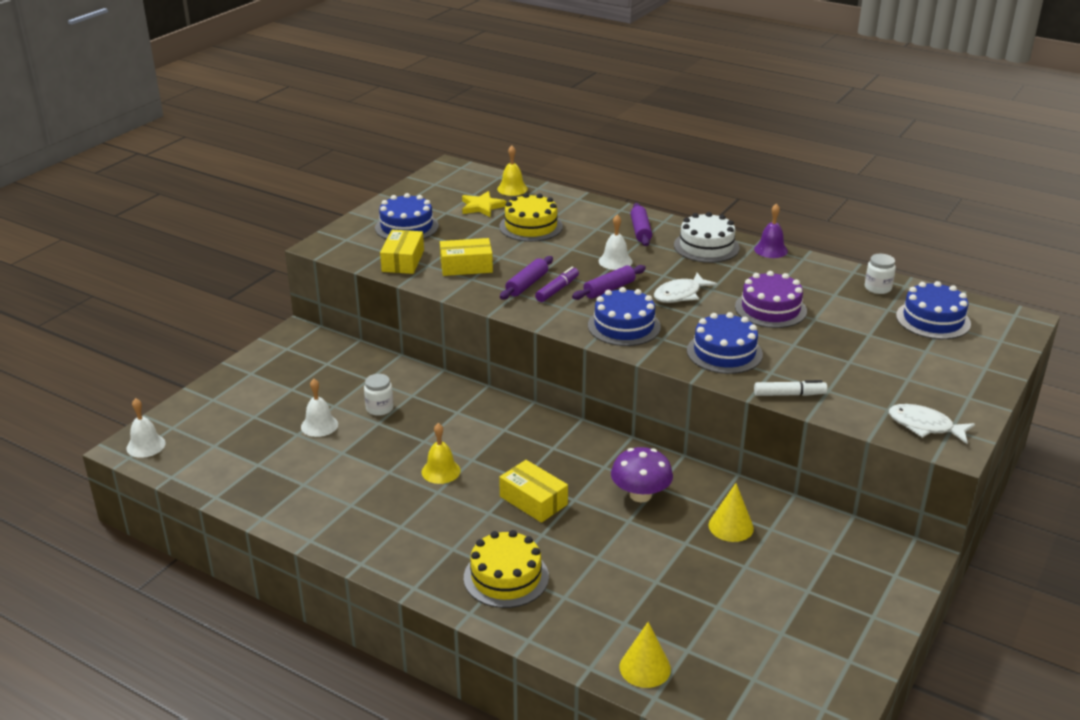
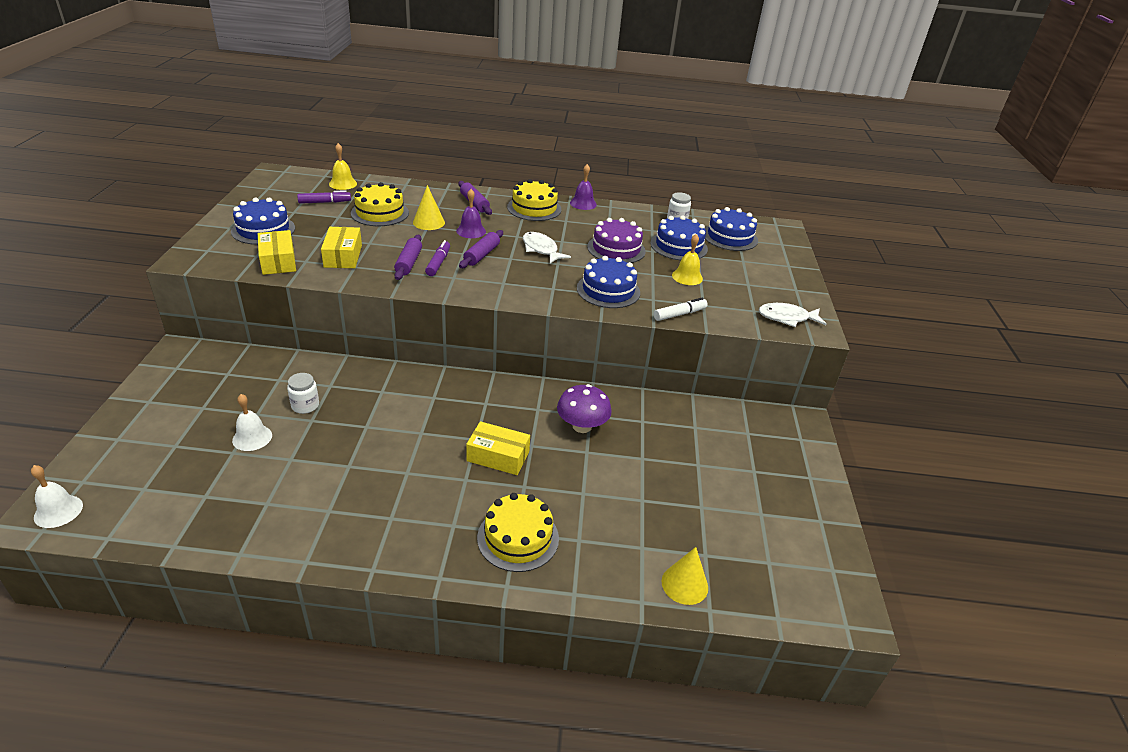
camera: 30 degrees left, 5 degrees up
(441, 471) = (399, 452): yellow bell -> yellow bell (687, 277)
(466, 266) = (343, 256): yellow box -> yellow box turned 60 degrees counterclockwise
(482, 207) = (325, 202): yellow star -> purple marker
(615, 261) = (471, 231): white bell -> purple bell
(624, 326) = (515, 284): blue cake -> blue cake (678, 246)
(680, 294) = (541, 249): white fish -> white fish turned 120 degrees clockwise
(706, 246) = (534, 208): white cake -> yellow cake
(731, 526) = (666, 434): yellow cone -> yellow cone (428, 222)

